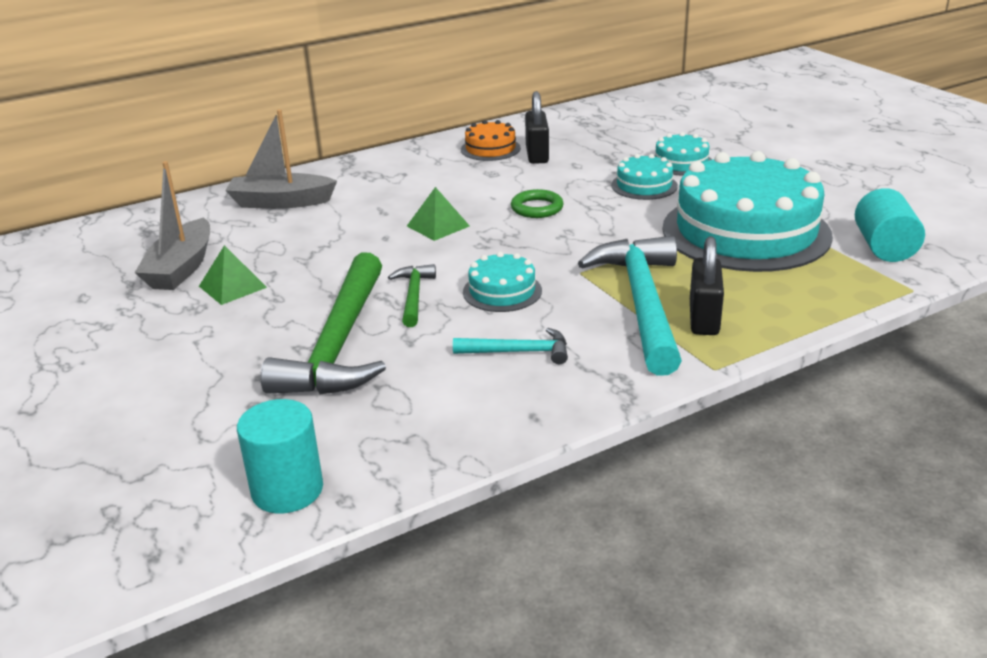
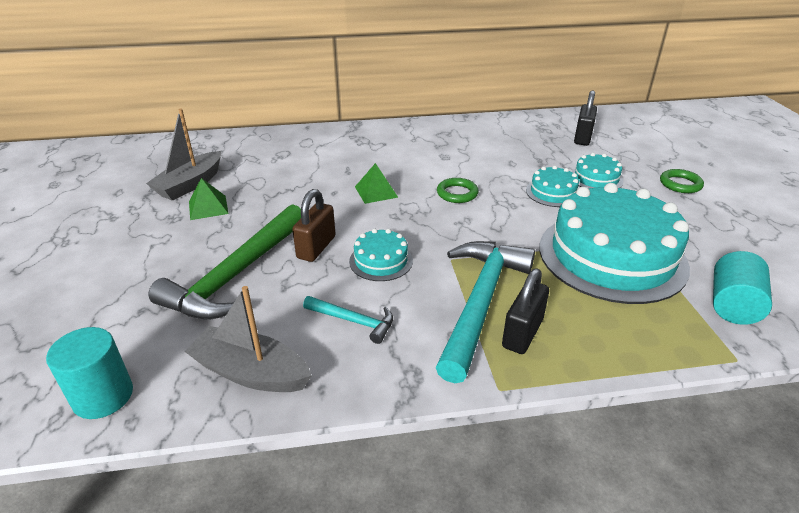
camera: 20 degrees right, 5 degrees up
(281, 202) = (289, 148): grey boat -> grey boat (251, 372)
(413, 296) = (316, 247): green hammer -> brown padlock
(490, 149) = (458, 136): orange cake -> none
(537, 155) = (488, 148): black padlock -> black padlock (582, 138)
(771, 151) = (680, 184): none -> green ring

